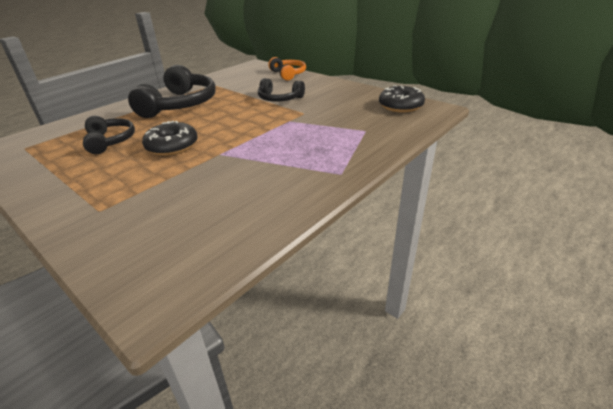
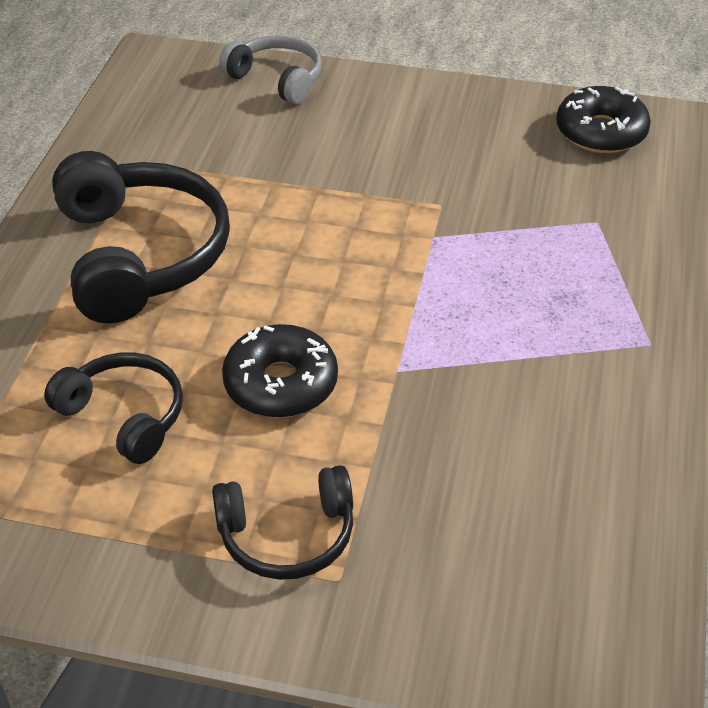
camera: 30 degrees left, 10 degrees up
(279, 99) = (346, 173): black headphones -> black headphones (287, 535)
(288, 74) = (277, 79): orange headphones -> grey headphones

